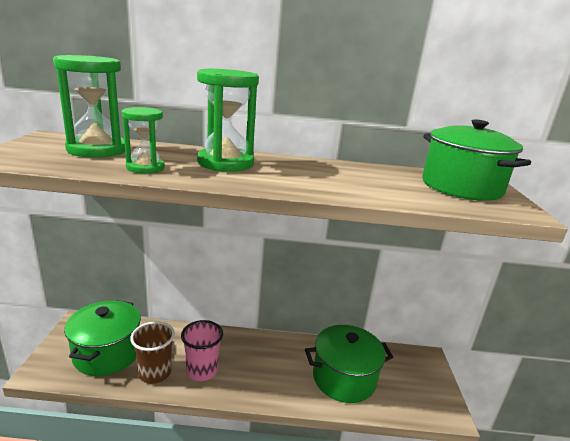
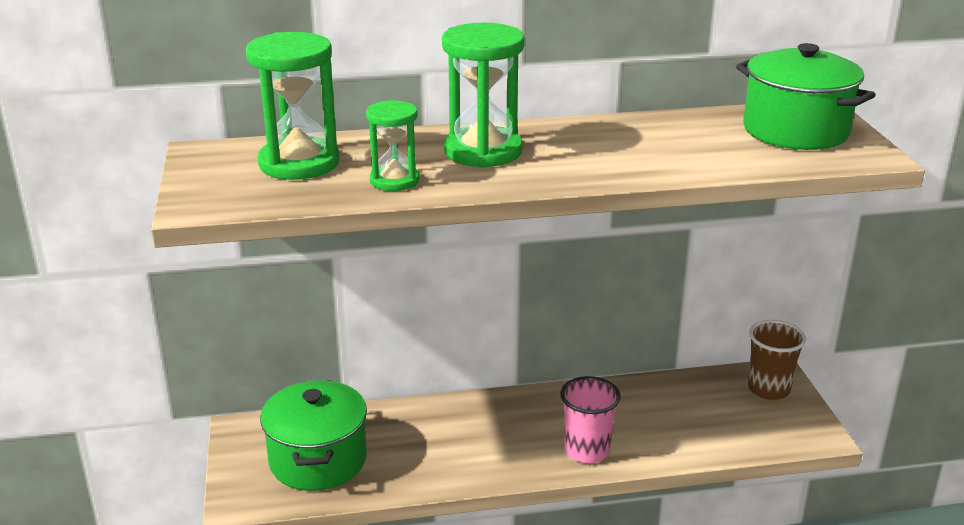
camera: 10 degrees left, 5 degrees up
(155, 373) = (404, 469): brown cup -> brown cup (768, 389)
(202, 370) = (468, 454): pink cup -> pink cup (587, 450)
(344, 378) = (669, 423): green pot -> none

